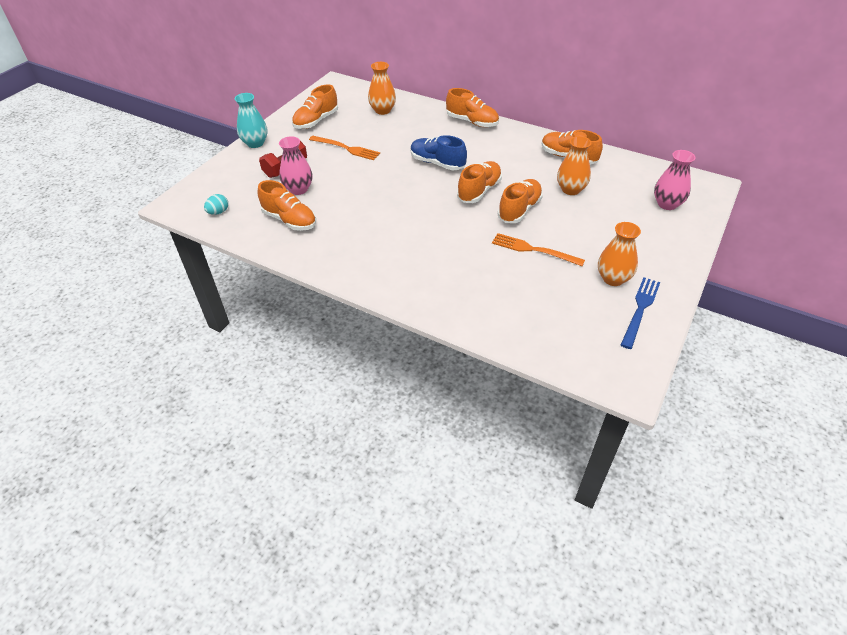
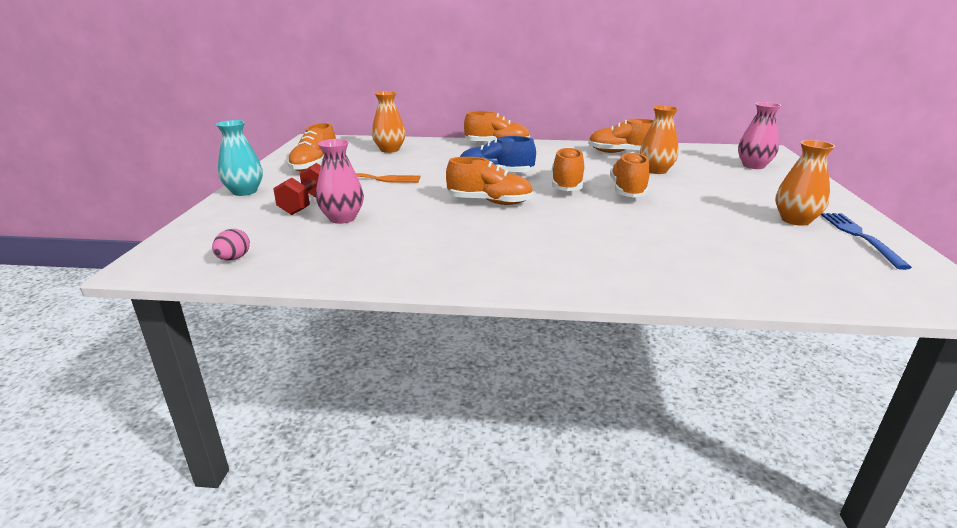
camera: 25 degrees left, 20 degrees down
(218, 212) = (234, 258): turquoise egg -> pink egg
(289, 220) = (355, 246): orange shoe -> orange shoe (489, 202)
(533, 250) = (686, 215): orange fork -> none

